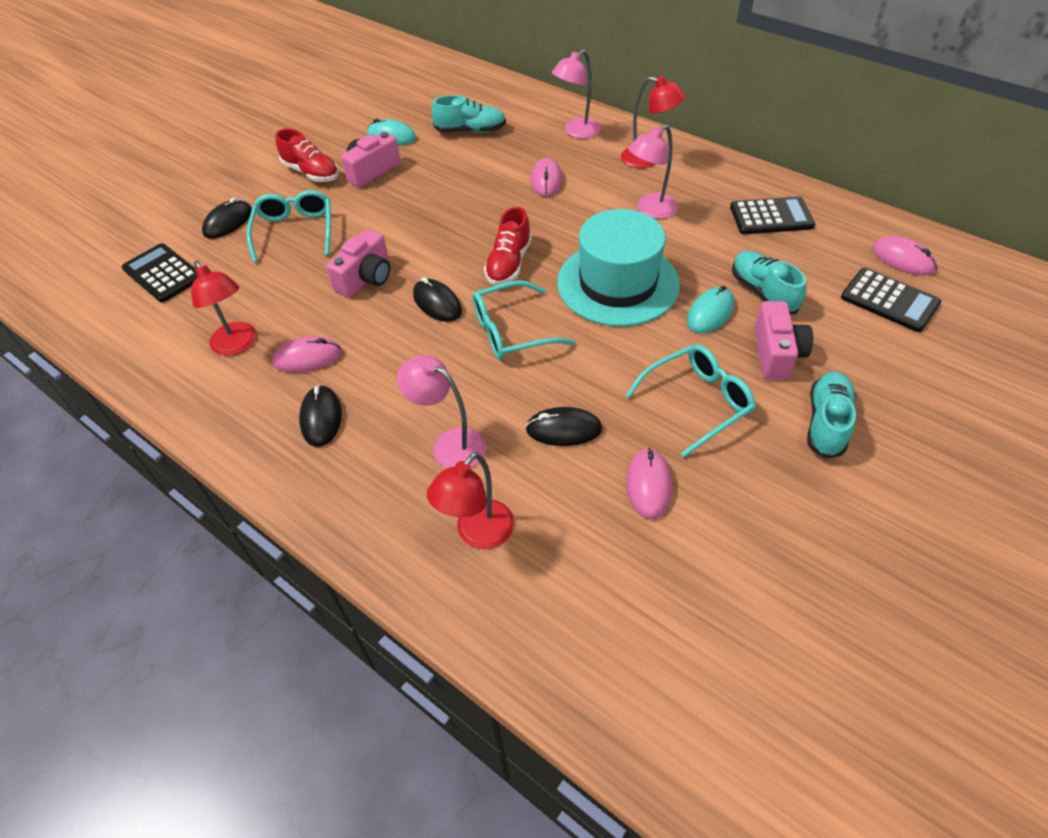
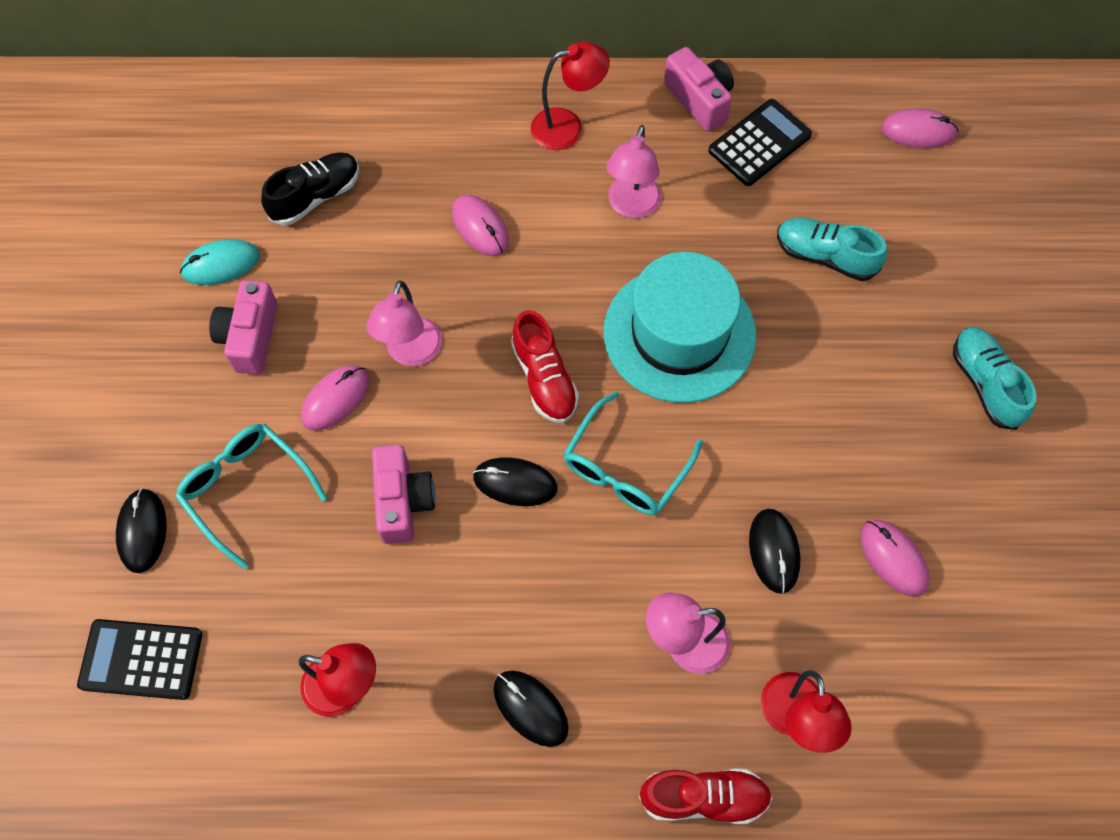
camera: 40 degrees left, 15 degrees up
(307, 358) = (442, 649): pink mouse -> pink mouse (335, 399)
(311, 173) = (172, 386): red shoe -> red shoe (703, 797)
(470, 131) = (315, 196): turquoise shoe -> black shoe
(563, 429) = (774, 551): black mouse -> black mouse turned 60 degrees counterclockwise
(576, 132) = (449, 126): pink lamp -> pink lamp (411, 353)
(697, 402) = (865, 435): turquoise glasses -> none
(710, 313) = (796, 316): turquoise mouse -> none
(776, 353) = (890, 329): pink camera -> pink camera (699, 100)
(889, 300) = (941, 196): black calculator -> none

